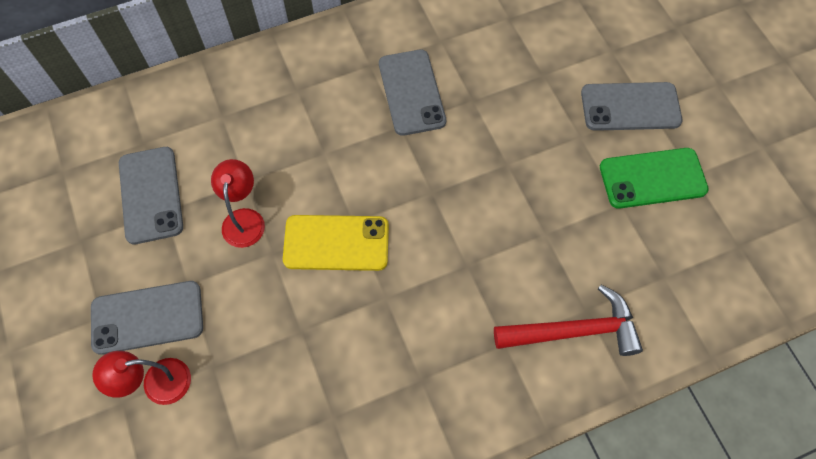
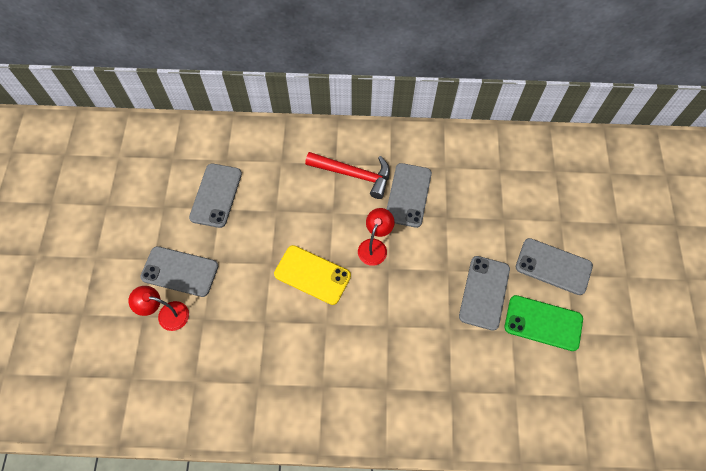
camera: 25 degrees right, 0 degrees up
(244, 219) = (264, 234): red lamp -> red lamp (375, 246)
(565, 172) = (484, 292): none -> grey phone
(574, 330) = (436, 401): red hammer -> red hammer (354, 174)

